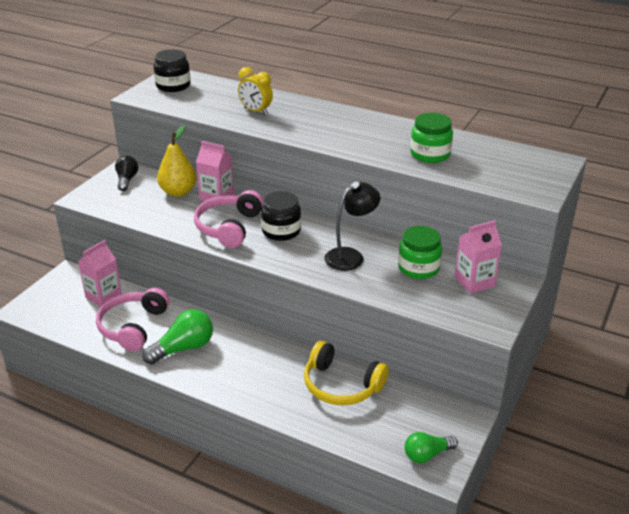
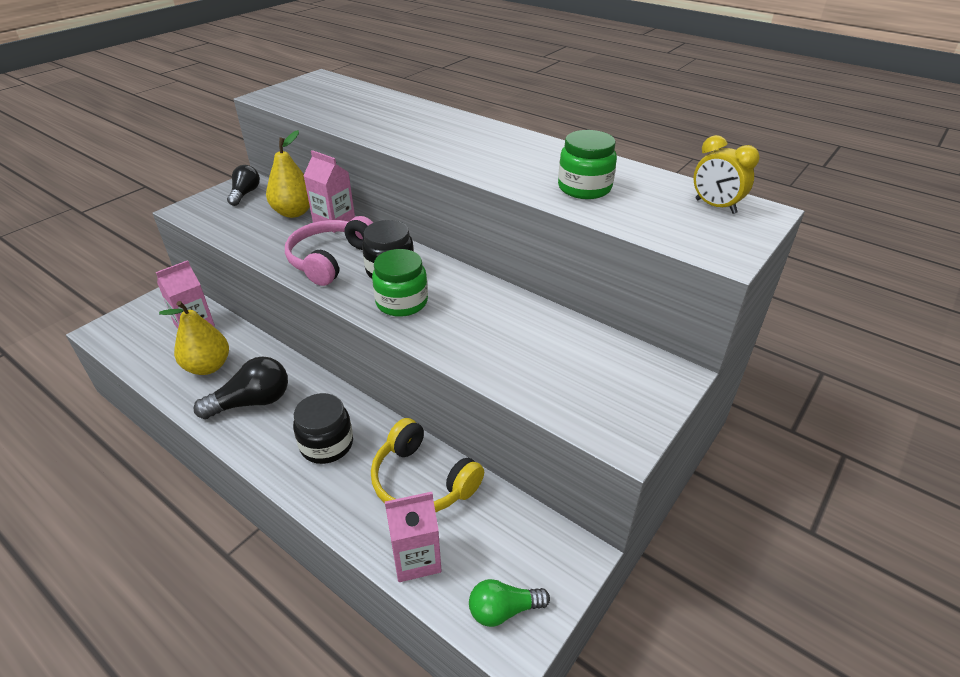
camera: 10 degrees right, 5 degrees up
(133, 327) = (208, 367): pink headphones -> yellow pear
(173, 86) = (311, 88): black jar -> black jar (326, 444)
(183, 348) = (252, 402): green light bulb -> black light bulb
(256, 111) = (389, 121): yellow clock -> yellow clock (715, 206)
(350, 256) = (463, 312): black lamp -> none
(418, 268) = (546, 339): green jar -> green jar (402, 302)
(474, 282) = (616, 368): pink carton -> pink carton (416, 558)

